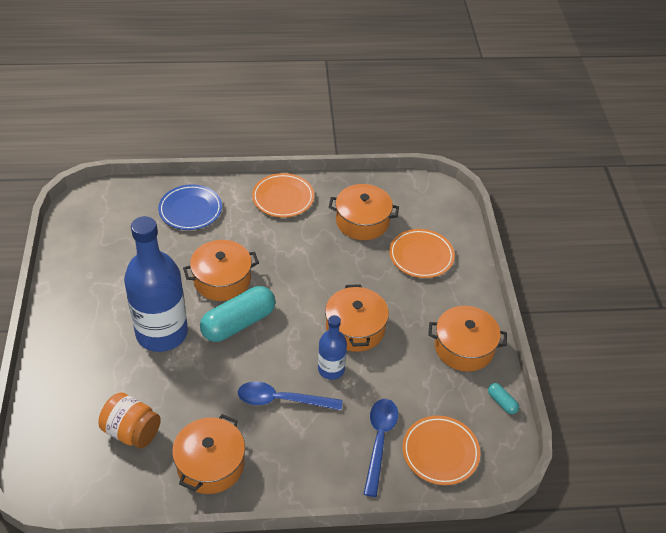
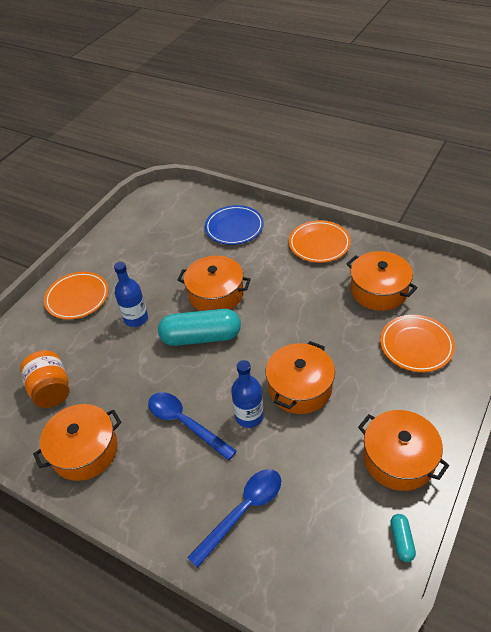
camera: 40 degrees right, 0 degrees up
(162, 333) = (136, 319): blue bottle -> blue bottle, size x0.51
(440, 452) = (295, 558): orange plate -> orange plate (77, 298)

